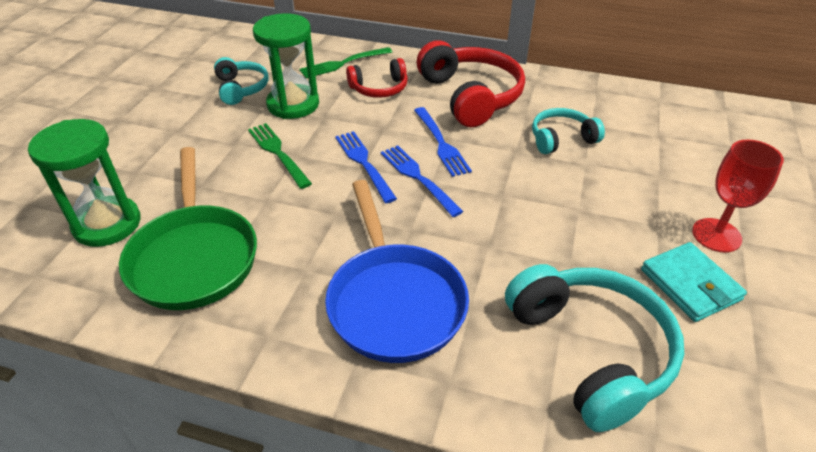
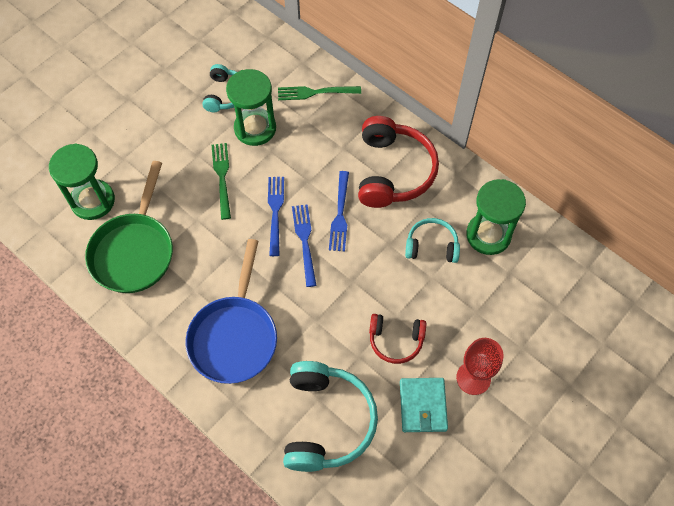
camera: 25 degrees right, 20 degrees up
(379, 88) = (328, 135): red headphones -> red headphones (395, 340)
(609, 114) = (488, 235): none -> green hourglass

